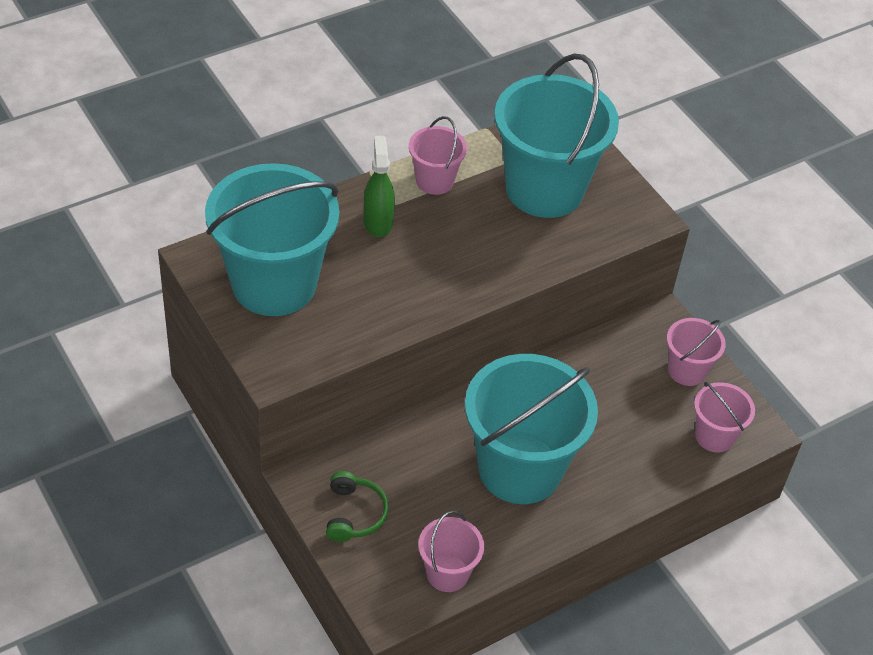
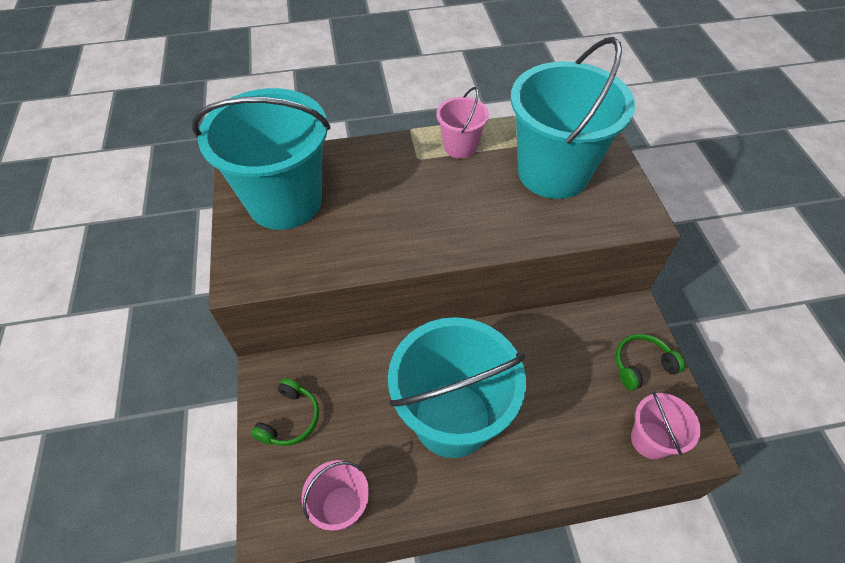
camera: 25 degrees right, 5 degrees up
(378, 222) = (396, 170): green spray bottle -> none
(687, 370) = (642, 365): pink bucket -> green headphones

